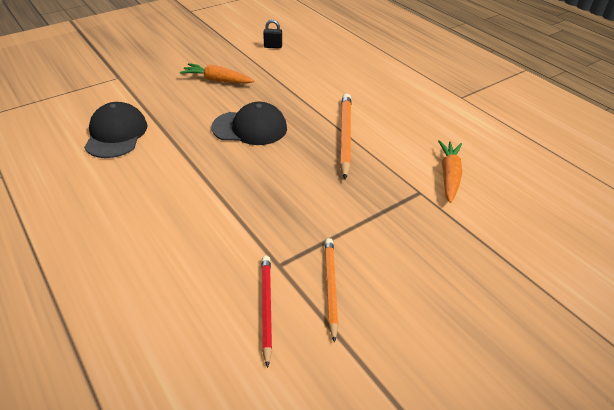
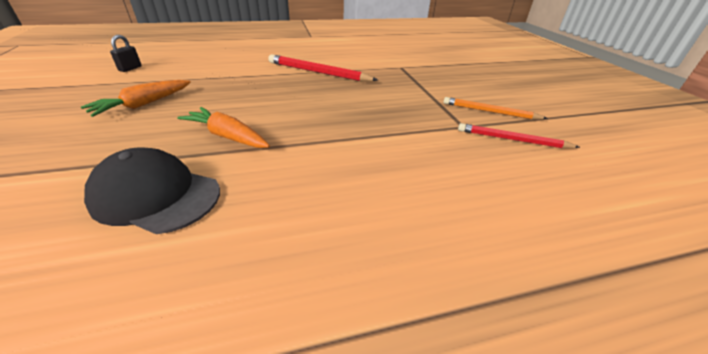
camera: 70 degrees left, 5 degrees down
(250, 128) = (261, 104): black cap -> none
(345, 136) = (318, 72): orange pencil -> red pencil
(449, 175) = (389, 57): orange carrot -> orange carrot (227, 136)

